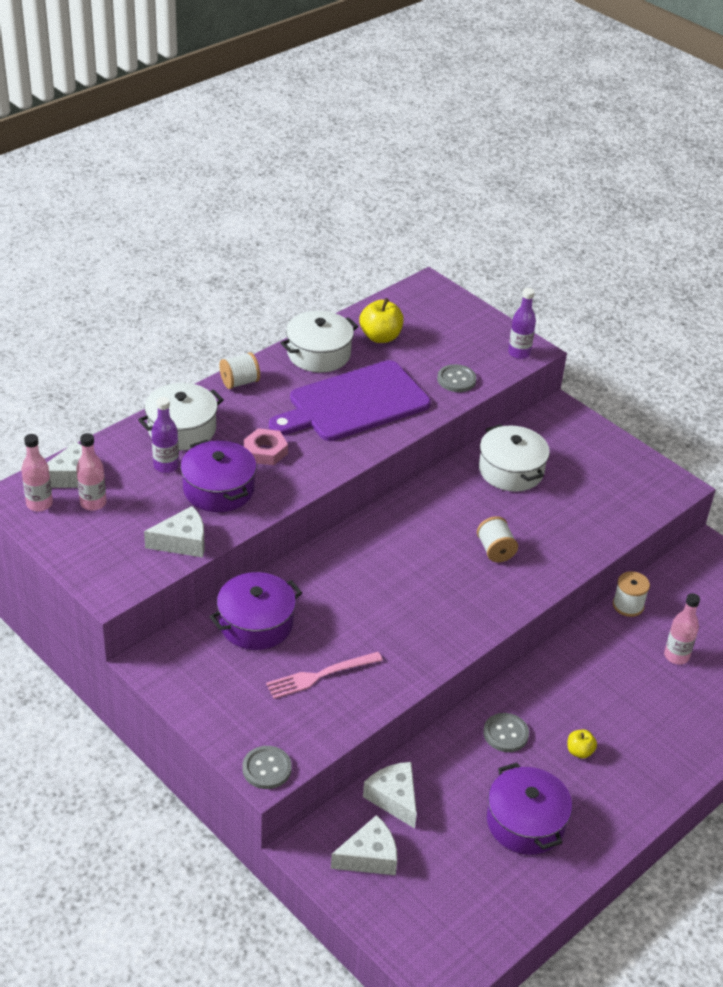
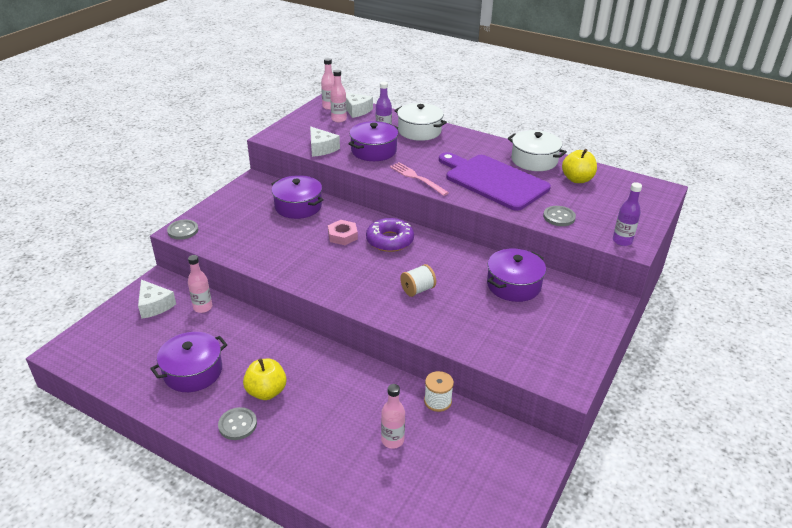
camera: 75 degrees right, 5 degrees down
(239, 382) = (479, 140): white spool -> none
(265, 451) = (419, 159): pink nut -> pink nut (342, 236)
(320, 675) = (263, 236): pink fork -> pink fork (417, 178)
(383, 549) = (390, 240): none -> purple donut
(394, 798) = (203, 307): white cheese -> pink bottle
(505, 734) = (272, 349): grey button -> grey button (237, 424)
(511, 470) = (513, 285): white pot -> purple pot
(579, 751) = (266, 391): yellow apple -> yellow apple, size x1.80

